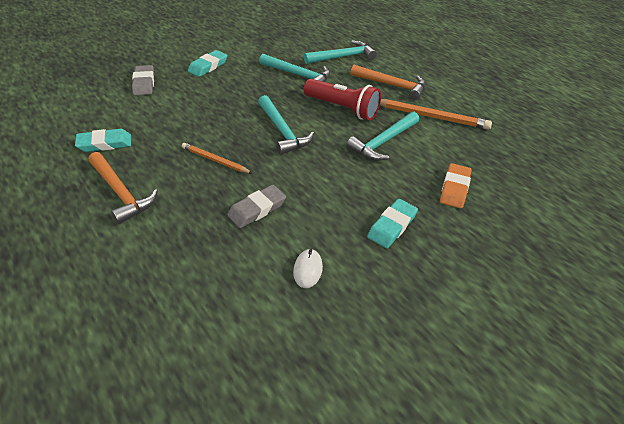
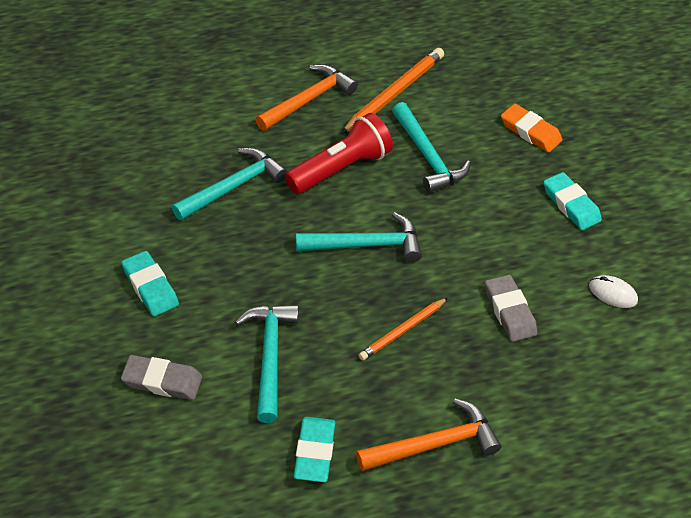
camera: 70 degrees left, 5 degrees up
(343, 57) = (207, 121): turquoise hammer -> turquoise hammer (270, 356)

